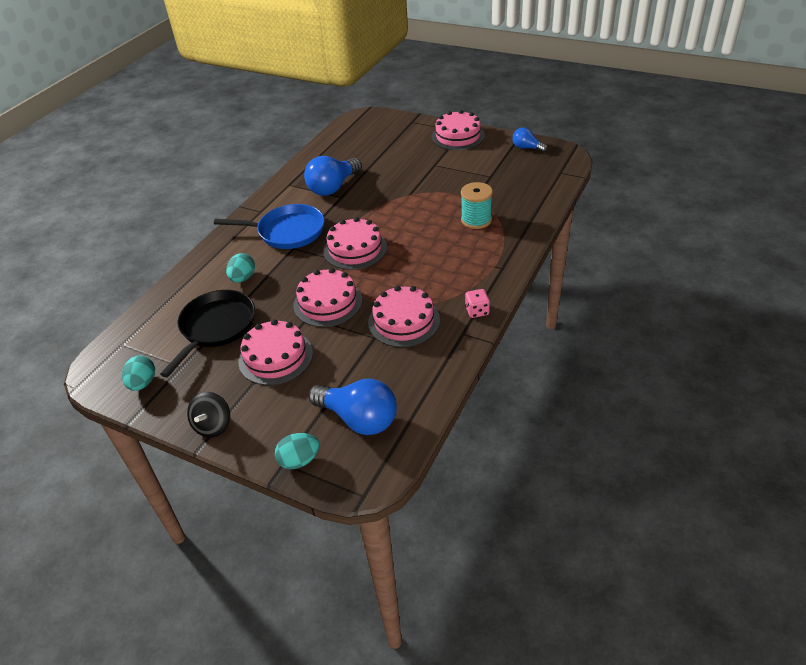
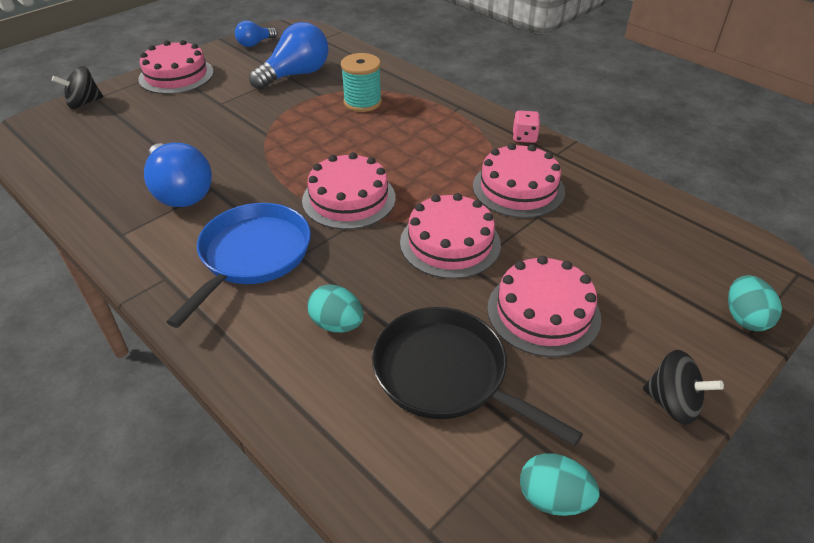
camera: 75 degrees left, 0 degrees up
(358, 419) = (678, 255): blue light bulb -> blue light bulb (296, 75)
(403, 121) = (84, 103): none -> black spinning top

